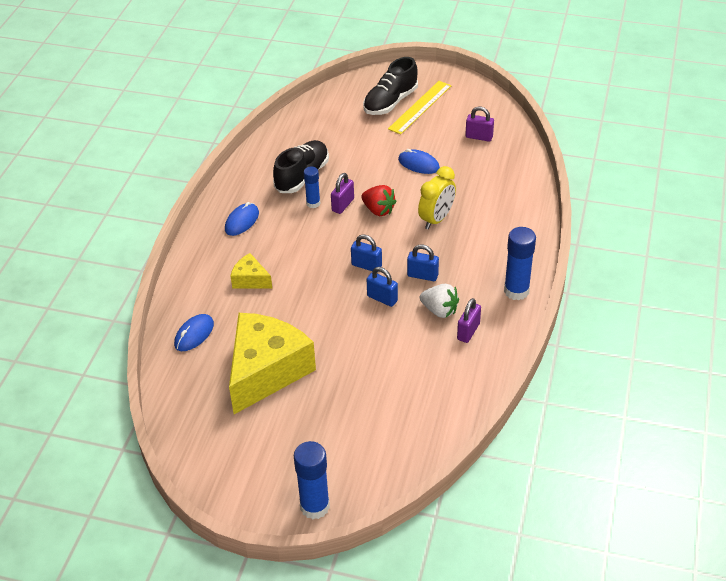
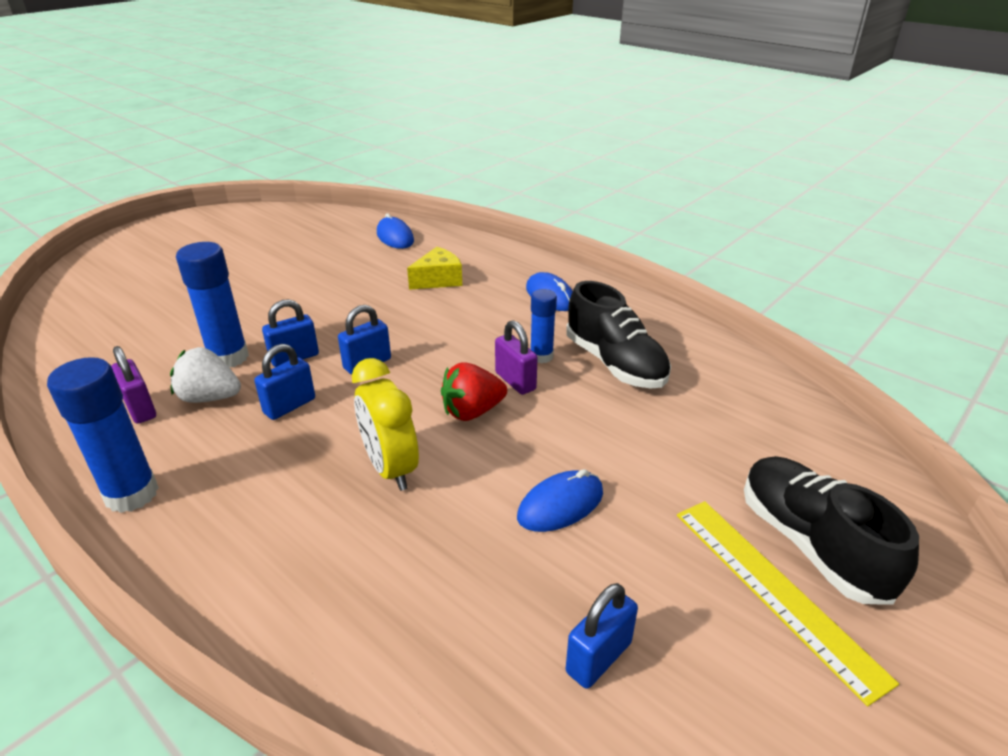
camera: 115 degrees right, 10 degrees down
(266, 371) = (295, 260): yellow cheese -> none
(314, 506) = (115, 248): blue glue stick -> blue glue stick (228, 357)
(439, 310) = (210, 397): white strawberry -> white strawberry turned 45 degrees clockwise
(479, 137) = (598, 657): purple padlock -> blue padlock

